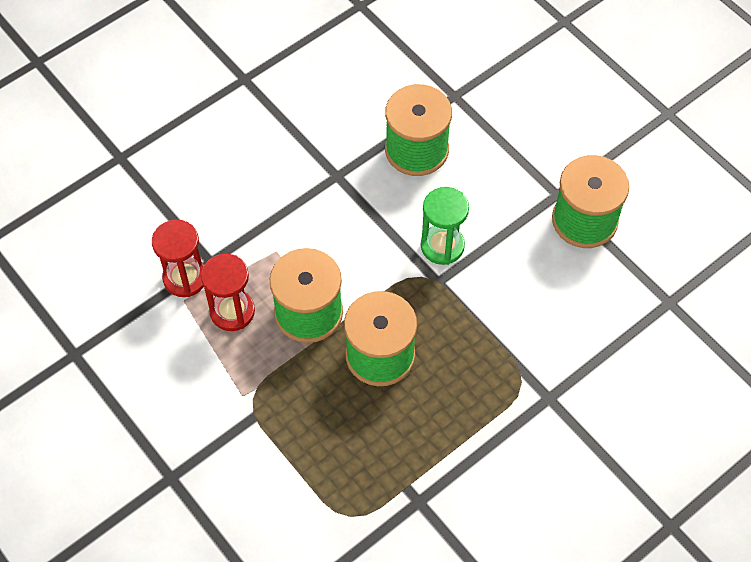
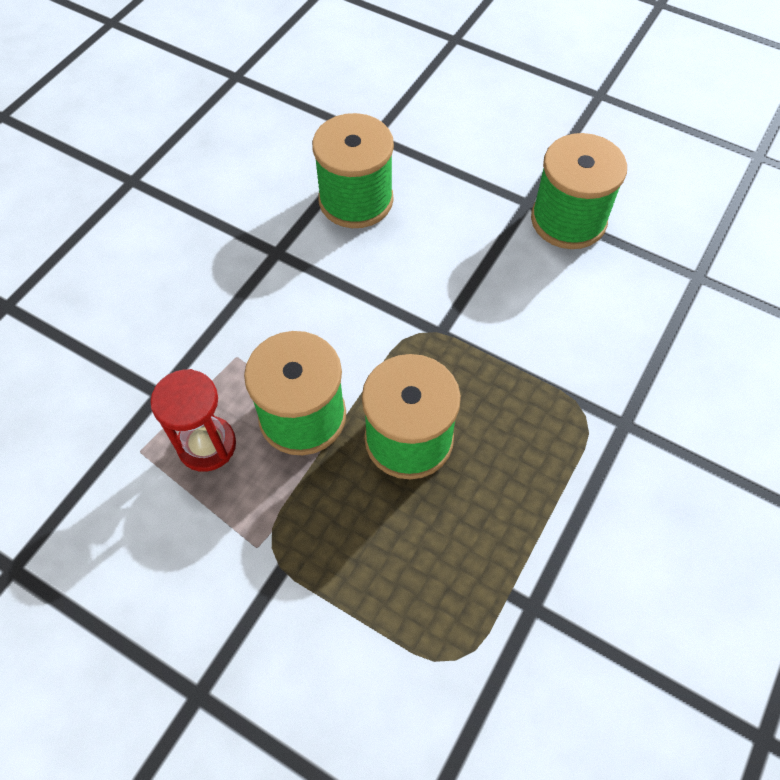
camera: 20 degrees left, 0 degrees up
(185, 278) = (133, 423): red hourglass -> none
(442, 246) = (428, 292): green hourglass -> none

